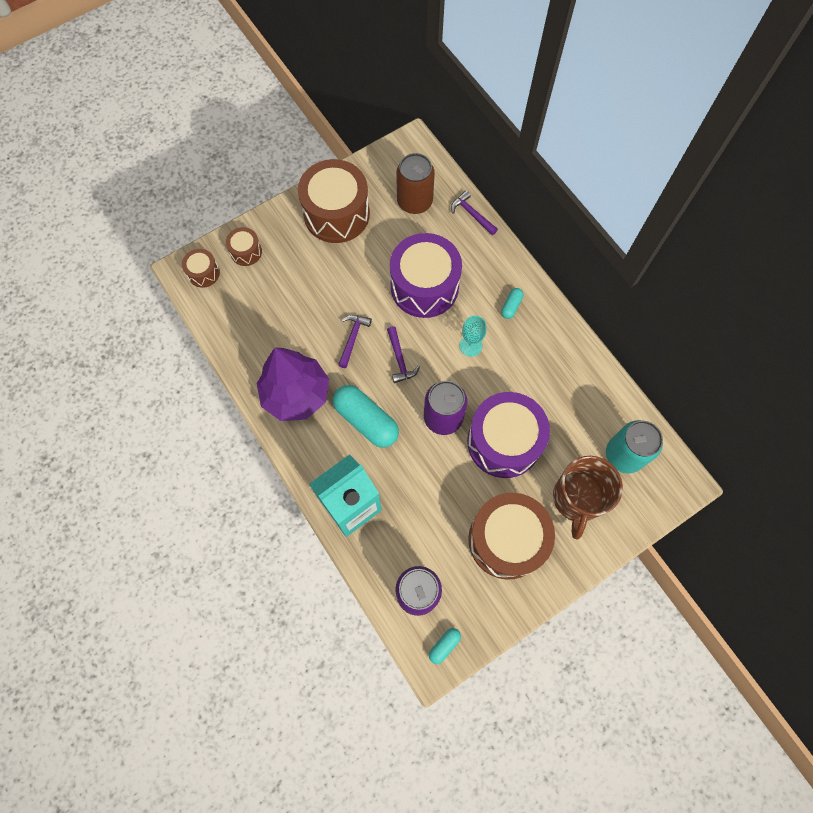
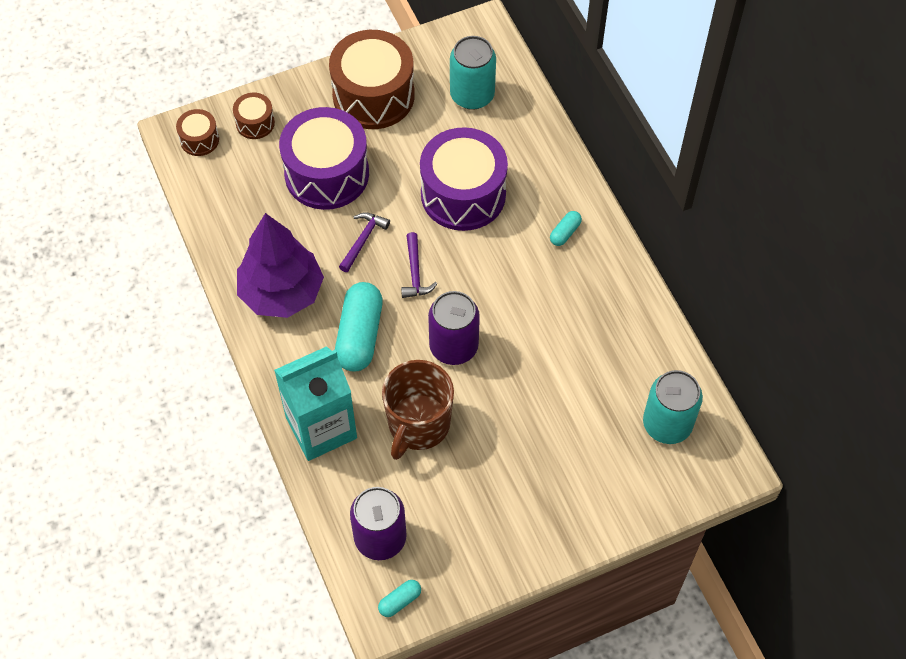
camera: 10 degrees right, 10 degrees down
(366, 420) = (359, 335): turquoise capsule -> turquoise capsule turned 45 degrees clockwise
(414, 201) = (472, 95): brown can -> turquoise can
(470, 346) = (505, 270): turquoise goblet -> none
(472, 214) = (540, 120): purple hammer -> none
(504, 442) = (522, 386): purple drum -> purple drum (327, 174)
(506, 540) = (501, 496): brown drum -> none
(577, 499) = (597, 464): brown mug -> brown mug (418, 425)

